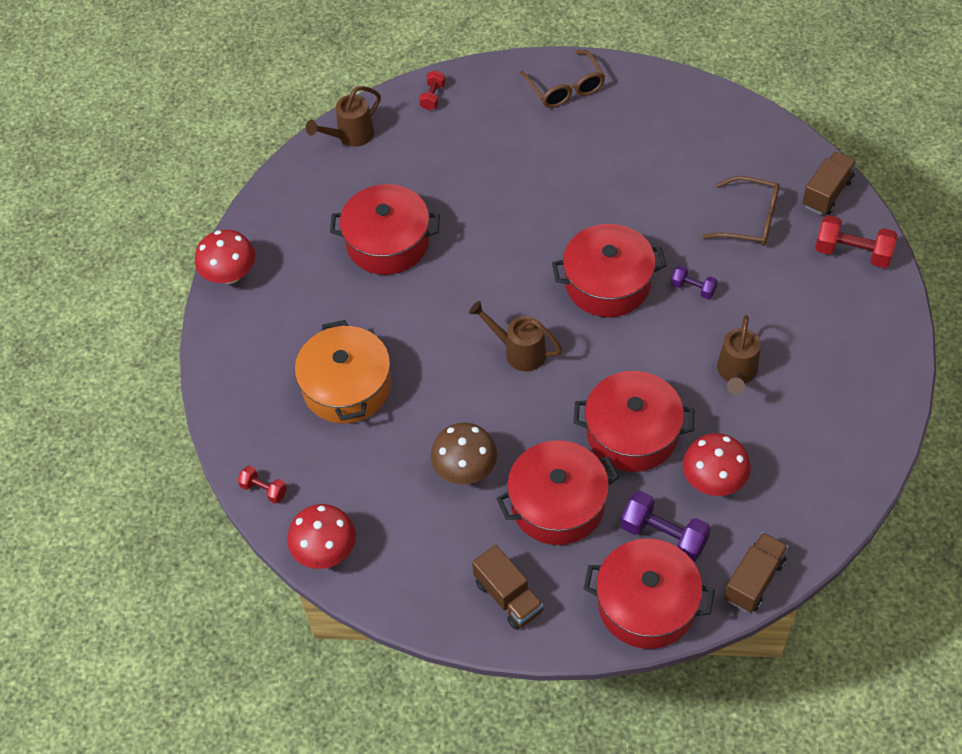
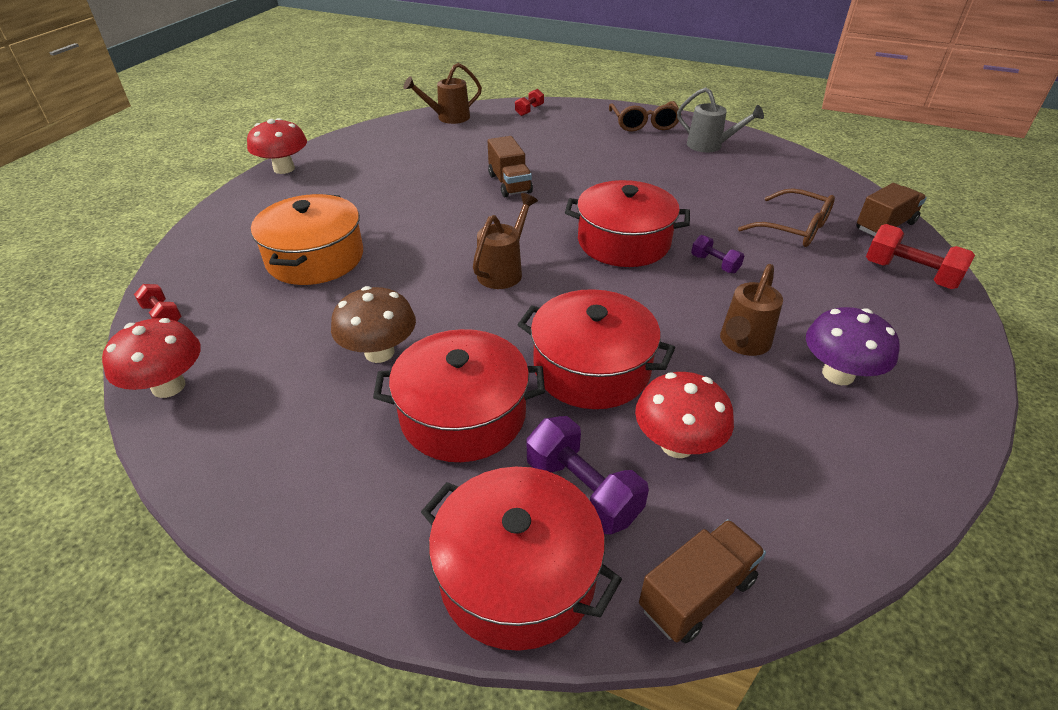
camera: 15 degrees right, 15 degrees down
(387, 242) = (431, 176): red pot -> none
(508, 597) = (334, 502): brown truck -> brown truck (509, 183)
(519, 351) = (503, 271): brown watering can -> brown watering can turned 75 degrees clockwise
(644, 110) = (709, 146): none -> grey watering can
(810, 382) = (838, 374): none -> purple mushroom

